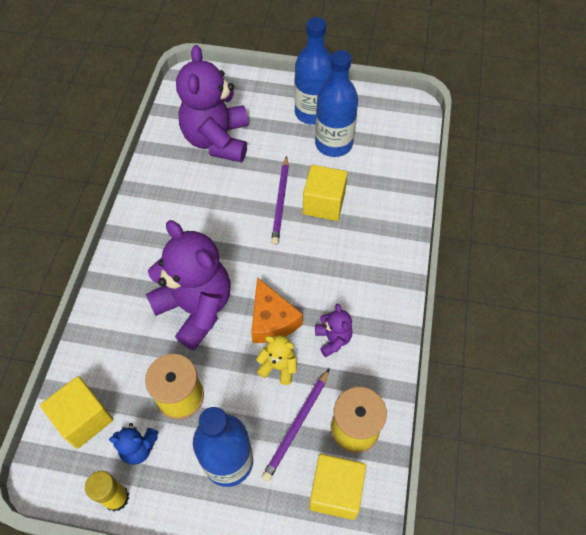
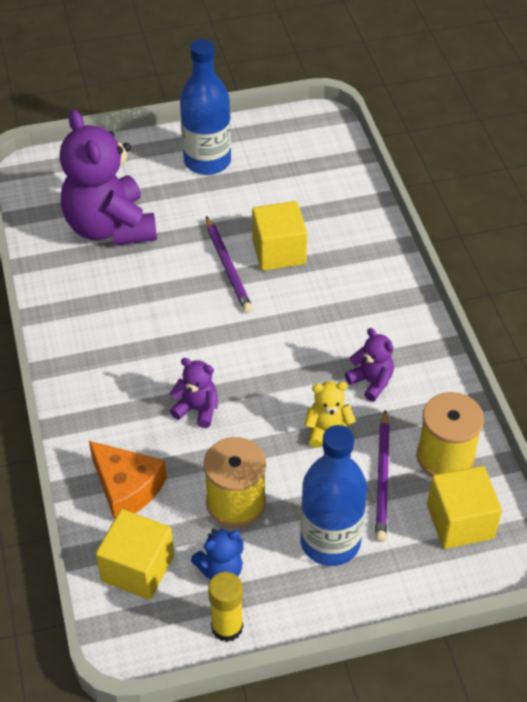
camera: 25 degrees left, 10 degrees down
(195, 308) = (197, 409): purple teddy bear -> purple teddy bear, size x0.45
(272, 320) = (292, 389): orange cheese -> orange cheese (127, 488)
(333, 144) = (252, 186): blue bottle -> none

